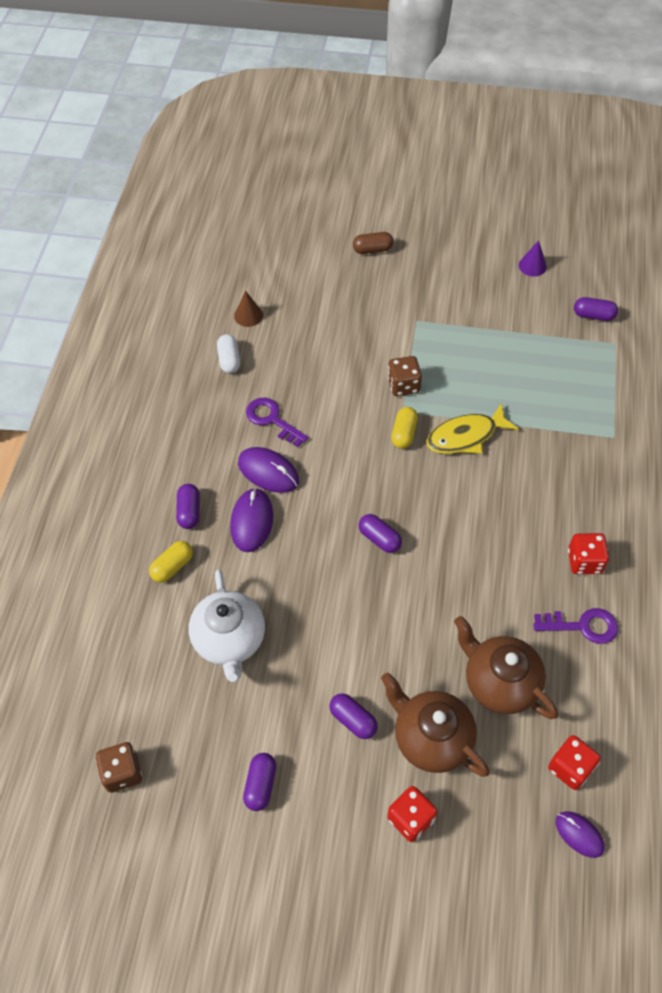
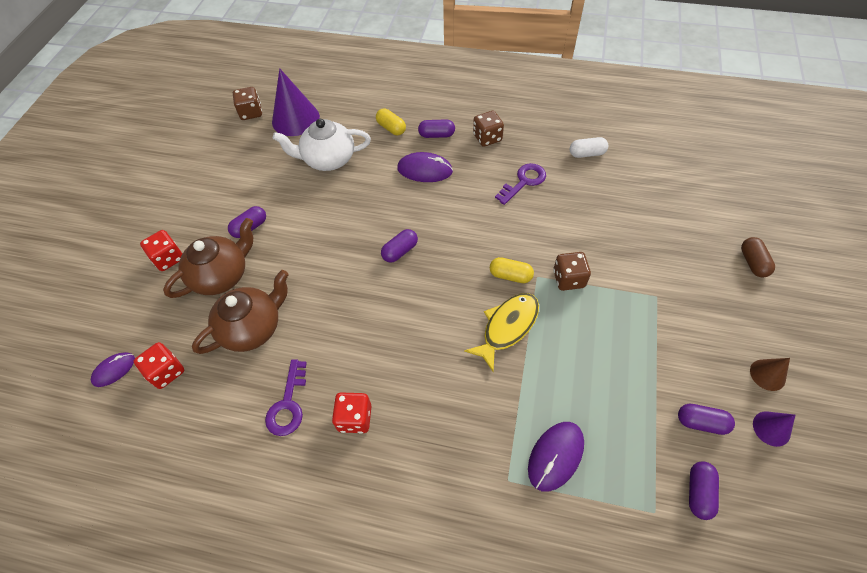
camera: 95 degrees right, 0 degrees up
(143, 700) = (295, 119): none -> purple cone
(198, 456) = (487, 138): none -> brown dice
(248, 315) = (640, 165): brown cone -> brown cone (767, 374)
(260, 785) = (221, 177): purple capsule -> purple capsule (701, 422)
(268, 472) = (471, 179): purple mouse -> purple mouse (555, 456)
(465, 436) = (507, 327): yellow fish -> yellow fish turned 60 degrees clockwise

